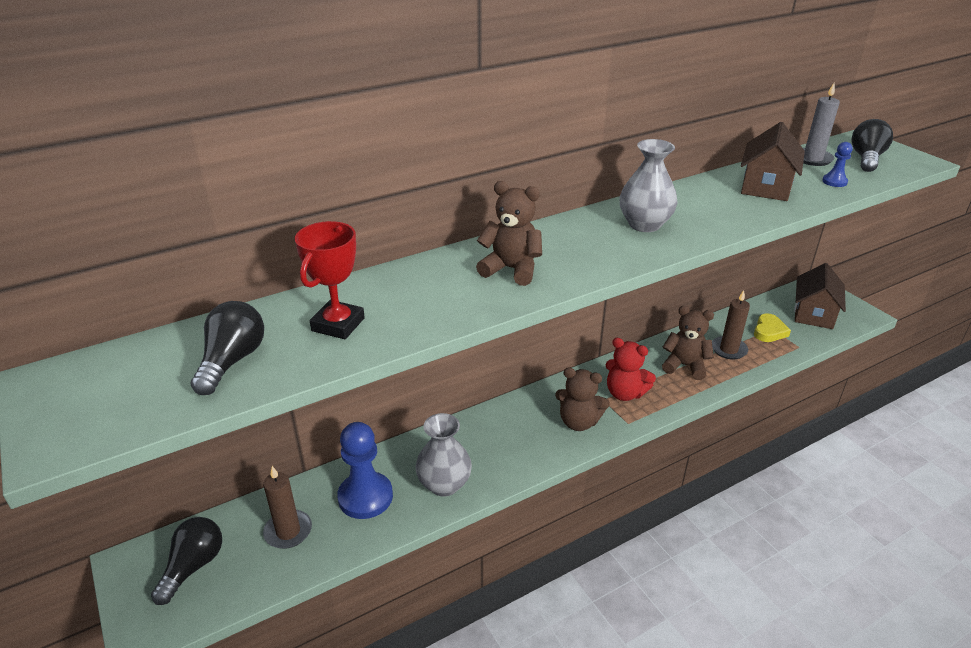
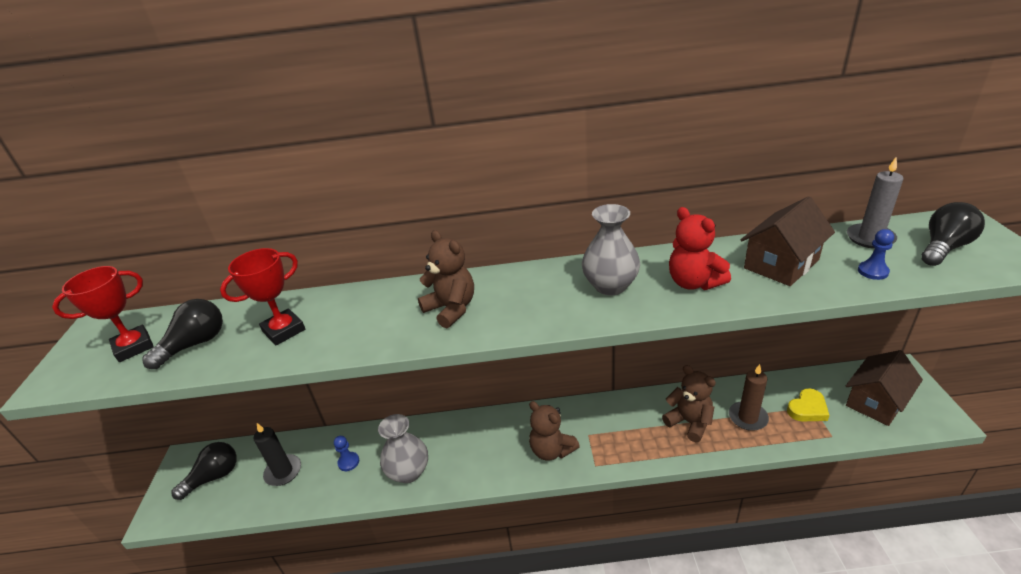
camera: 30 degrees right, 0 degrees up
(141, 383) = (133, 347): none -> red trophy
(288, 531) = (283, 472): brown candle -> black candle
(365, 497) = (348, 462): blue pawn -> blue pawn, size x0.47
(625, 393) = (612, 434): red teddy bear -> red teddy bear (694, 282)

